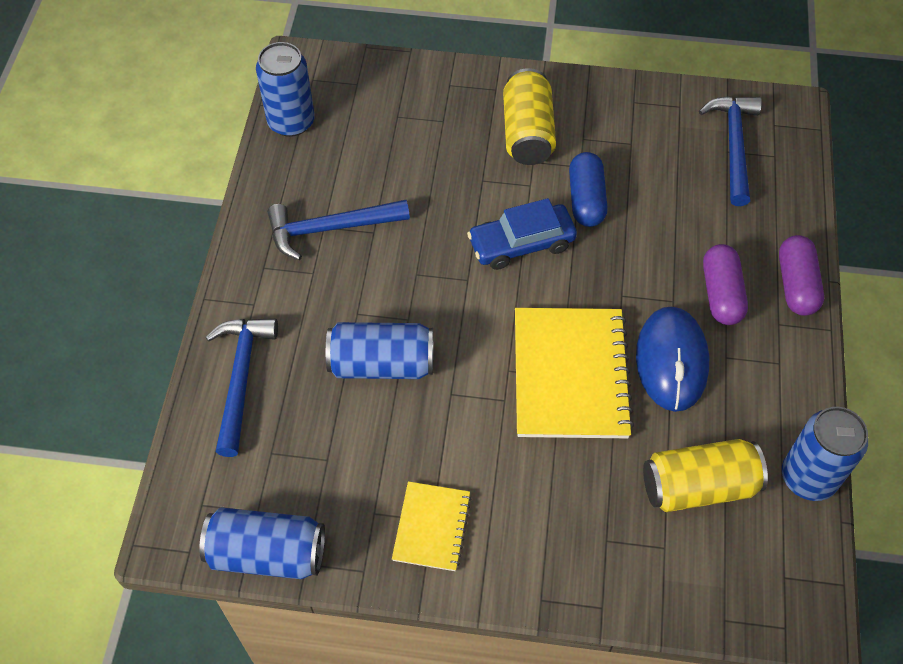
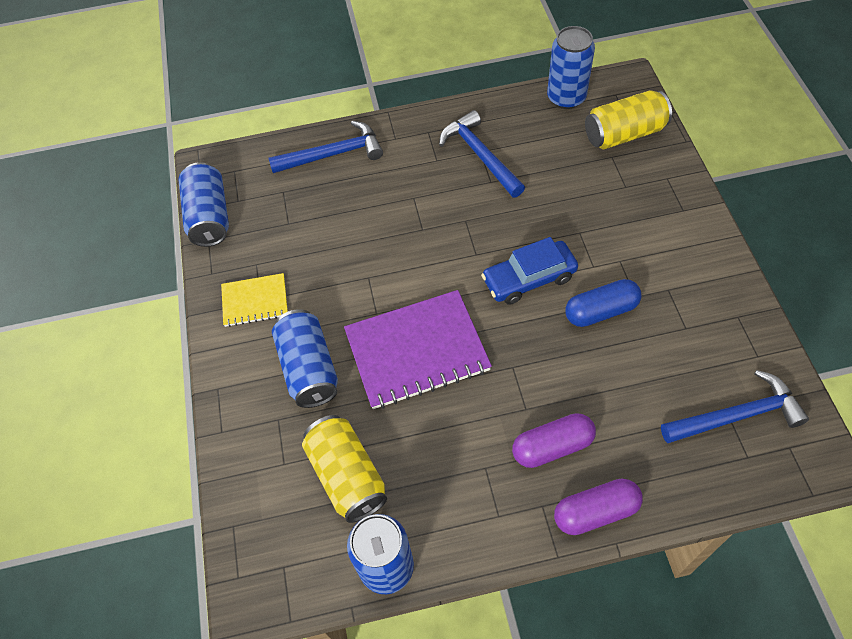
camera: 75 degrees right, 0 degrees up
(381, 364) = (376, 226): blue can -> blue can (309, 368)
(521, 244) = (529, 279): blue car -> blue car turned 75 degrees counterclockwise
(527, 133) = (649, 247): yellow can -> yellow can (624, 134)
(570, 375) = (417, 351): yellow notebook -> purple notebook
(671, 361) = (462, 423): blue mouse -> none

